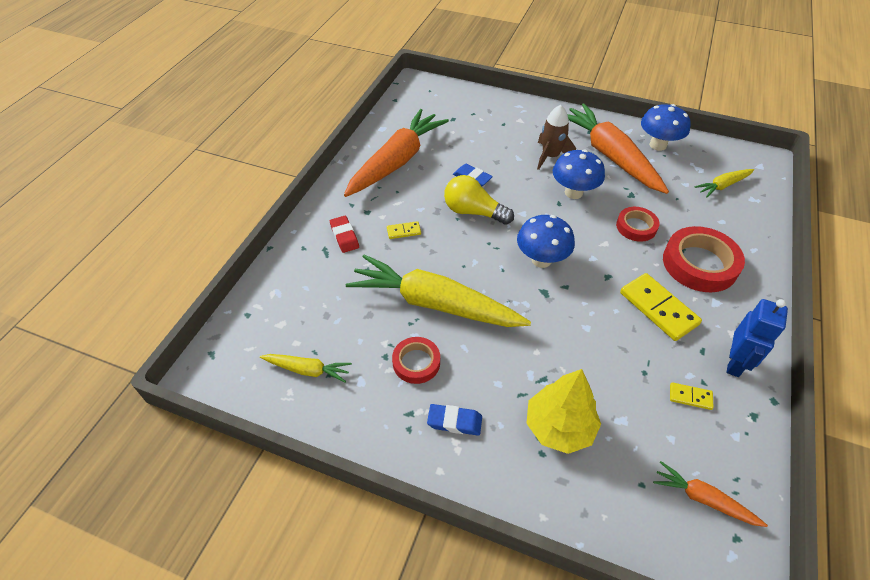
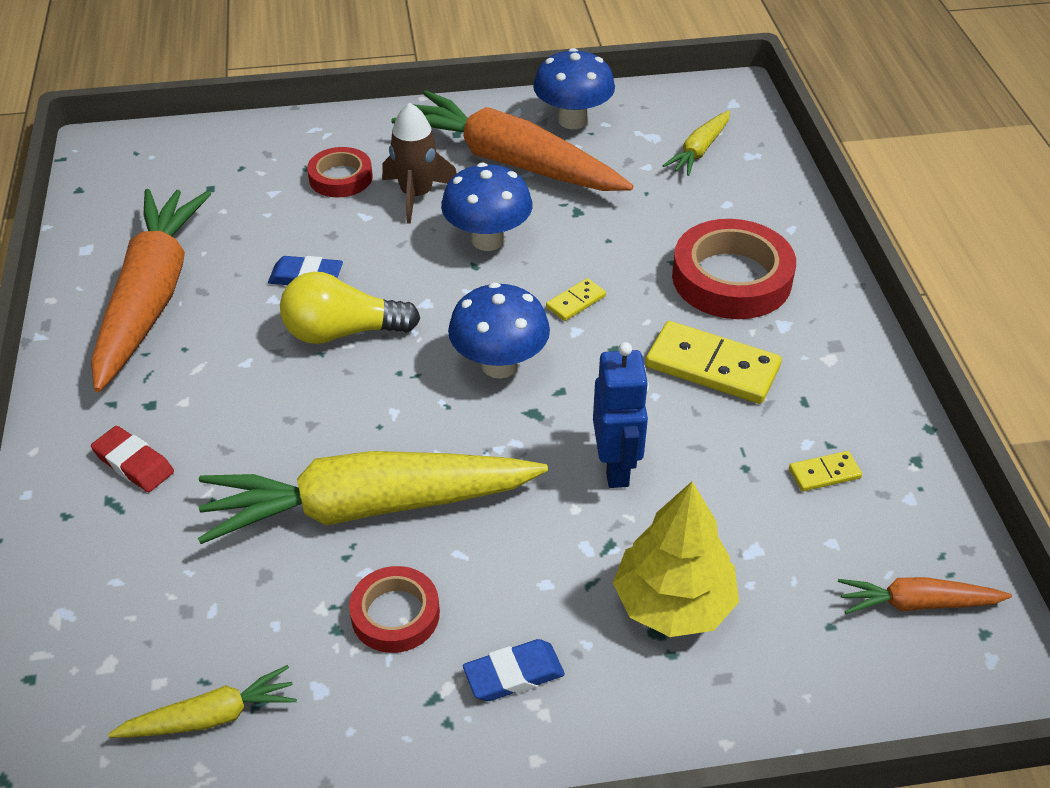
camera: 30 degrees left, 5 degrees down
(404, 231) = (240, 411): yellow domino -> yellow domino (576, 302)
(636, 227) = (612, 258): red tape -> red tape (340, 178)
(735, 363) = (854, 399): blue robot -> blue robot (616, 467)

